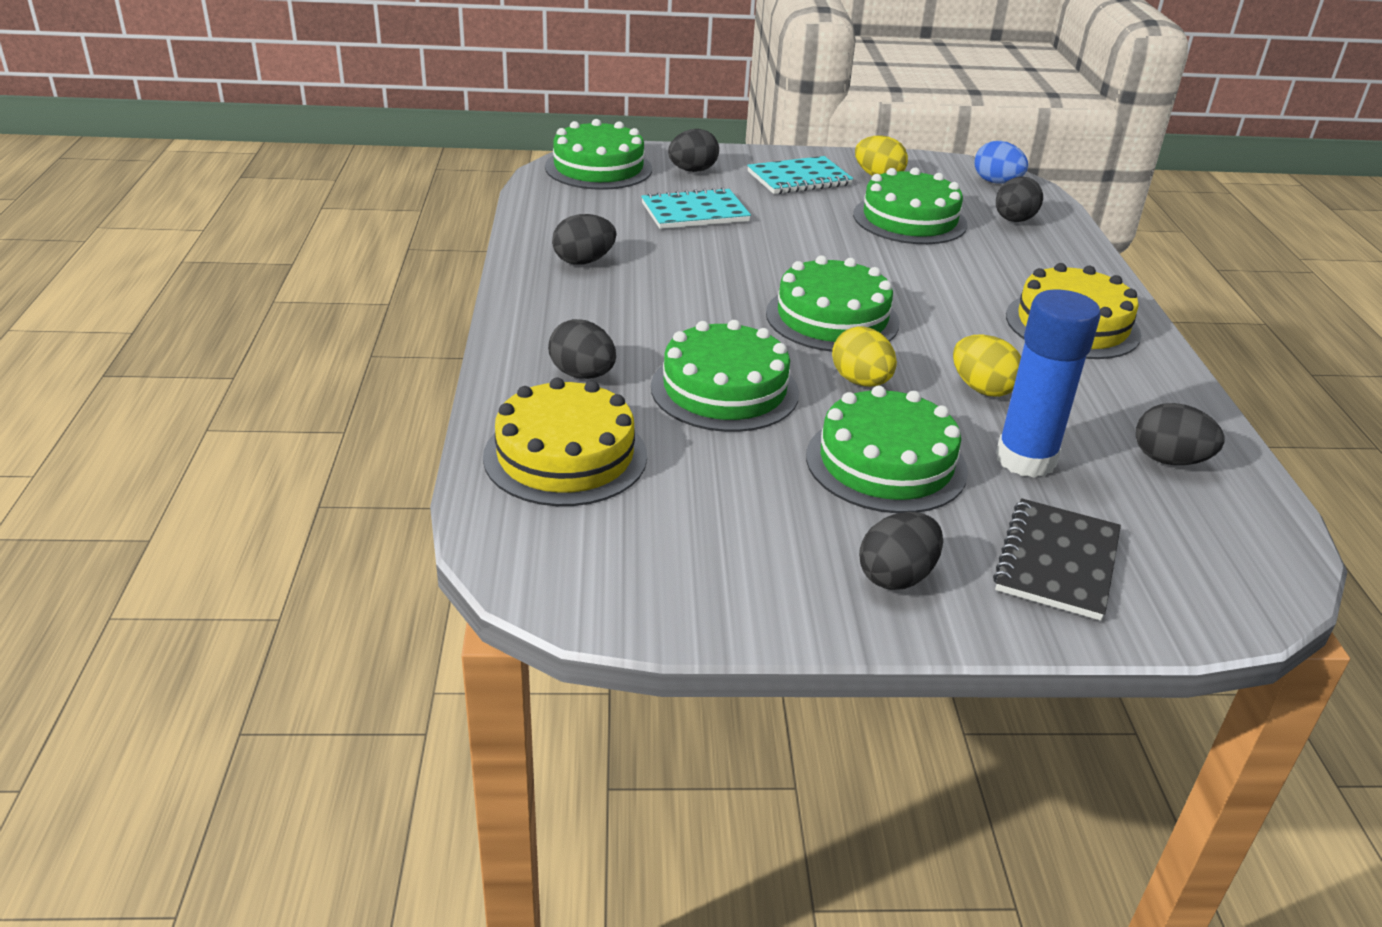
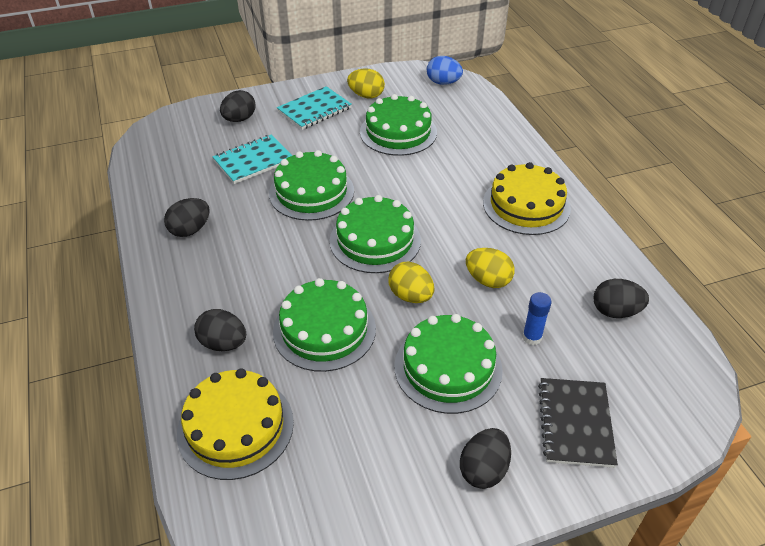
camera: 15 degrees left, 10 degrees up
(598, 168) = (172, 132): green cake -> green cake (311, 192)
(1013, 220) = (464, 116): black egg -> none
(1025, 459) = (532, 337): blue glue stick -> blue glue stick, size x0.50

